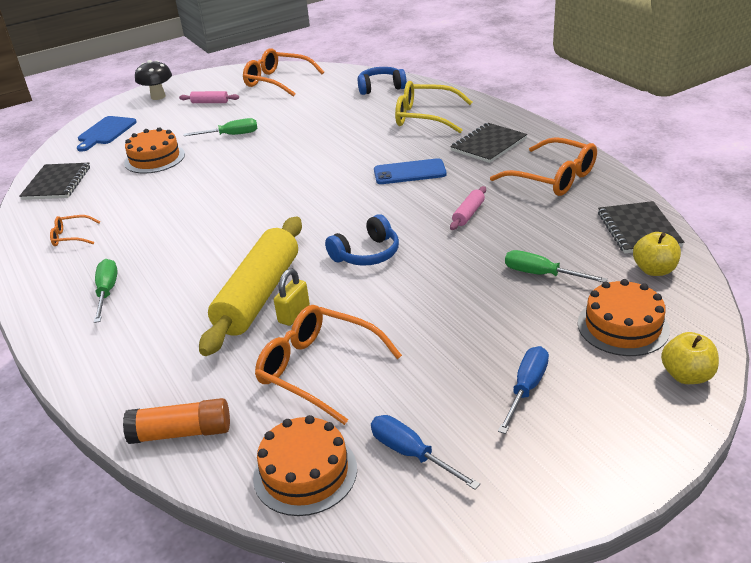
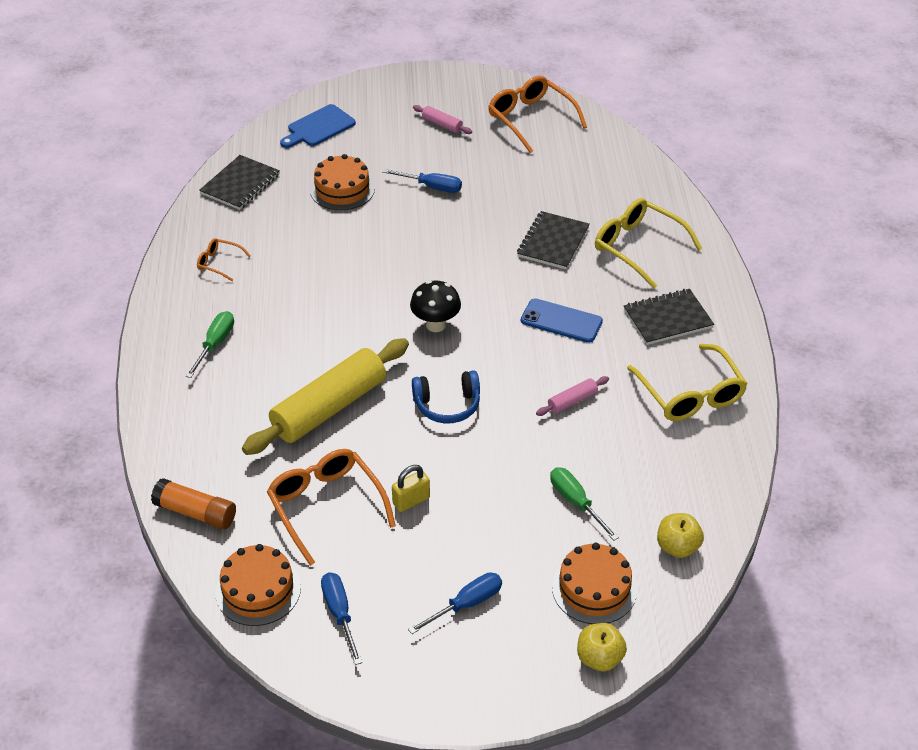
camera: 25 degrees right, 10 degrees up
(158, 97) = (397, 92): black mushroom -> black mushroom (435, 325)
(231, 135) = (432, 187): green screwdriver -> blue screwdriver
(294, 314) = (344, 442): yellow padlock -> yellow padlock (411, 501)
(381, 88) = (629, 179): blue headphones -> none
(552, 178) = (690, 394): orange glasses -> yellow glasses
(638, 229) = (709, 496): black notebook -> black notebook (553, 242)

